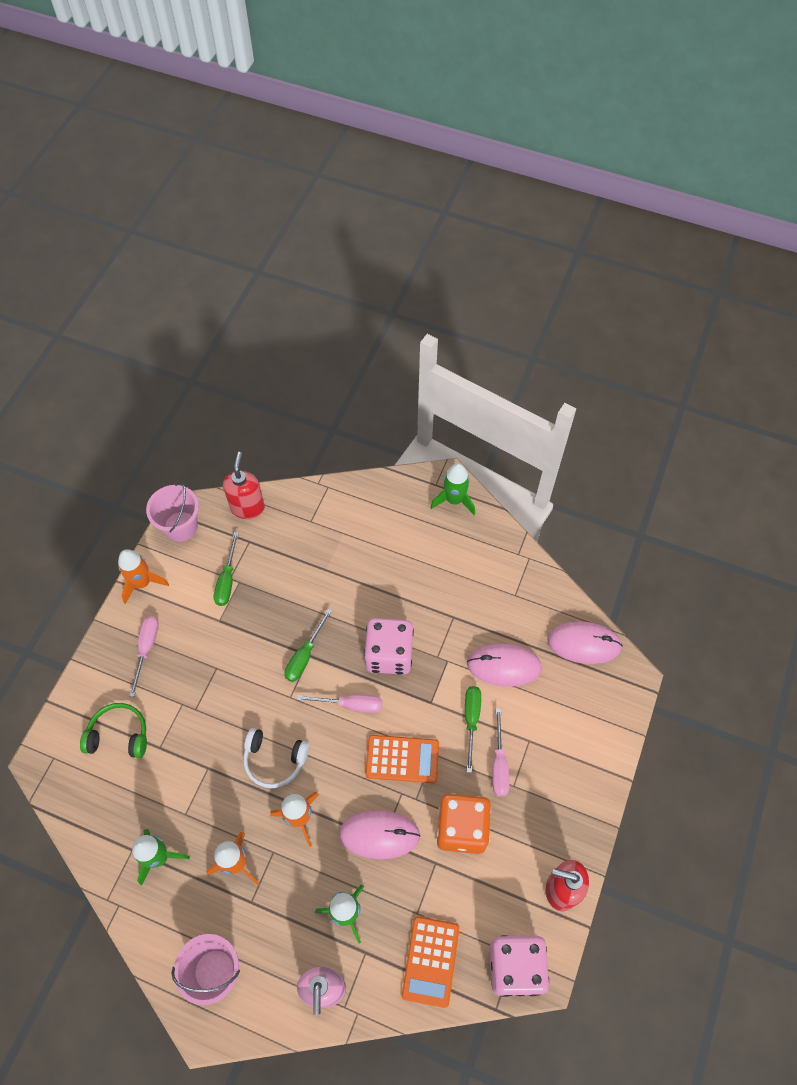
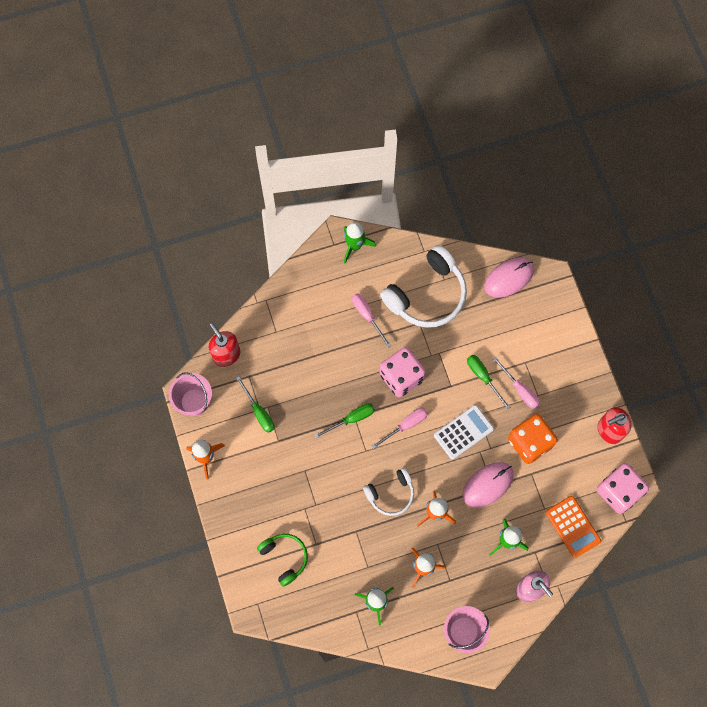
camera: 40 degrees left, 10 degrees up
(119, 735) = (284, 558): green headphones -> green headphones turned 90 degrees clockwise
(146, 649) = (250, 494): pink screwdriver -> pink screwdriver (367, 316)
(304, 656) = (351, 419): green screwdriver -> green screwdriver turned 105 degrees counterclockwise
(402, 759) = (463, 432): orange calculator -> white calculator
(484, 596) = (427, 295): none -> white headphones
(503, 666) = (474, 329): pink mouse -> none

